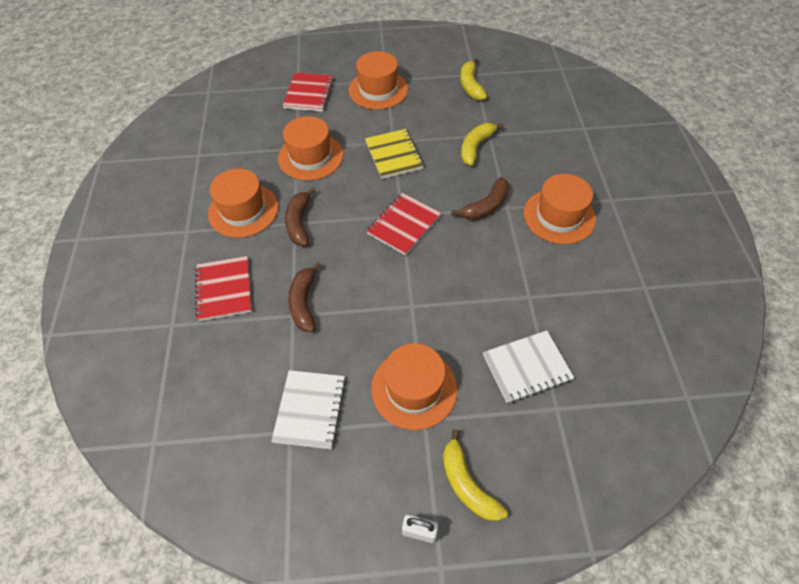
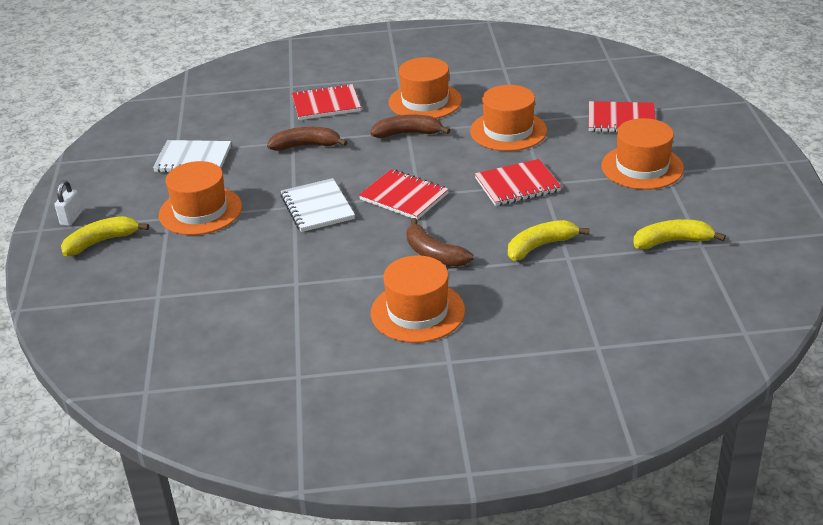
camera: 90 degrees right, 20 degrees down
(394, 155) = (517, 185): yellow notebook -> red notebook
(475, 147) = (540, 246): yellow banana -> yellow banana turned 60 degrees counterclockwise
(526, 367) = (207, 278): white notebook -> white notebook (317, 207)

